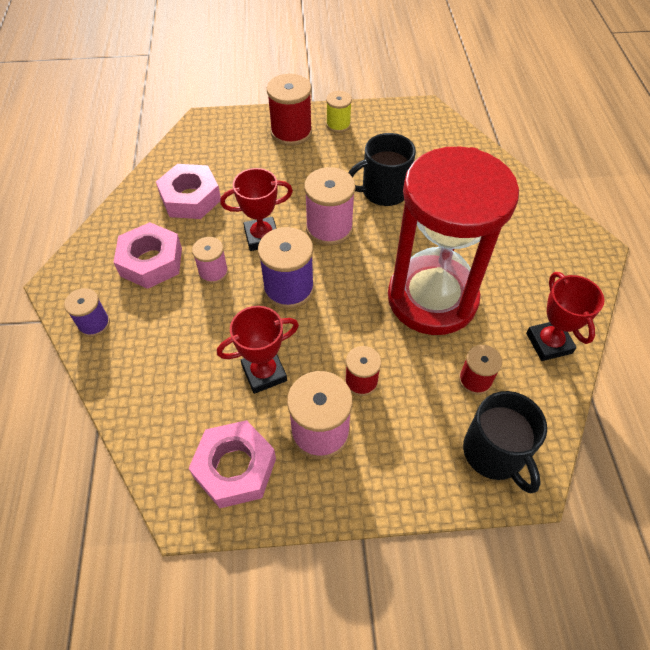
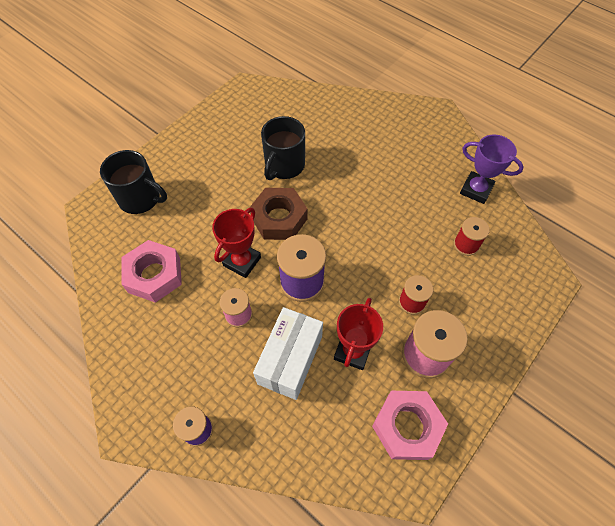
camera: 45 degrees left, 5 degrees up
(151, 262) = (183, 347): pink nut -> none
(210, 336) = (290, 359): none -> white box
(291, 132) = (171, 168): red spool -> none
(329, 228) = (279, 218): pink spool -> brown nut
(338, 125) = (199, 138): yellow spool -> none
(432, 298) = (391, 214): red hourglass -> none
(494, 453) = (519, 278): black mug -> black mug (140, 198)
(549, 343) = (476, 190): red trophy -> purple trophy

